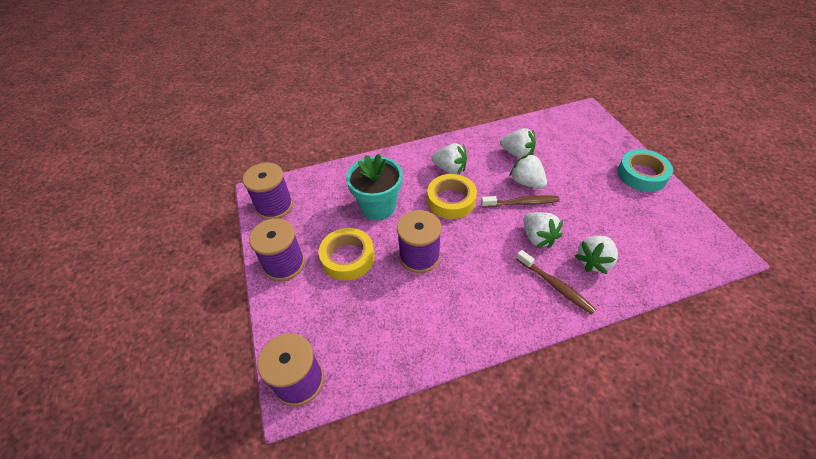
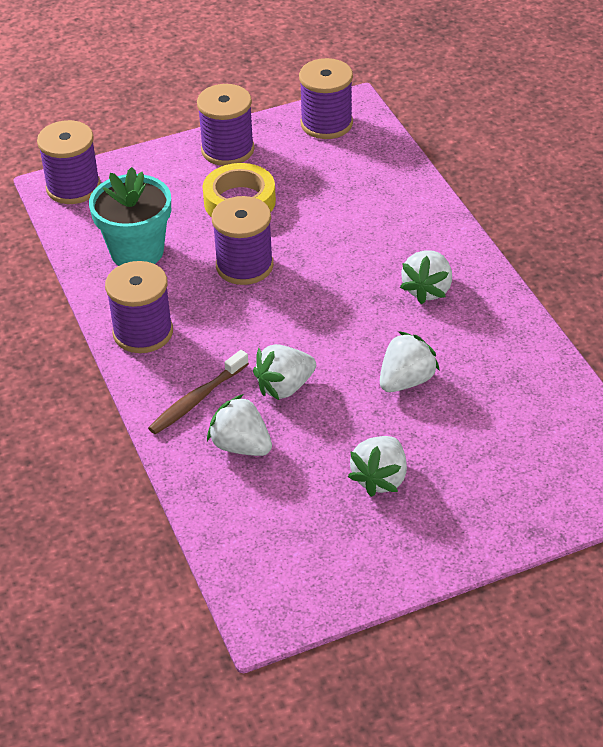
camera: 85 degrees right, 5 degrees down
(378, 207) = (334, 219): turquoise flower pot -> turquoise flower pot (137, 252)
(451, 200) = (354, 293): yellow tape -> none
(489, 321) = (143, 332): none -> purple spool
(517, 153) = (480, 372): white strawberry -> white strawberry (380, 478)
(522, 203) = (357, 372): brown toothbrush -> none
(642, 175) = (446, 539): turquoise tape -> none

